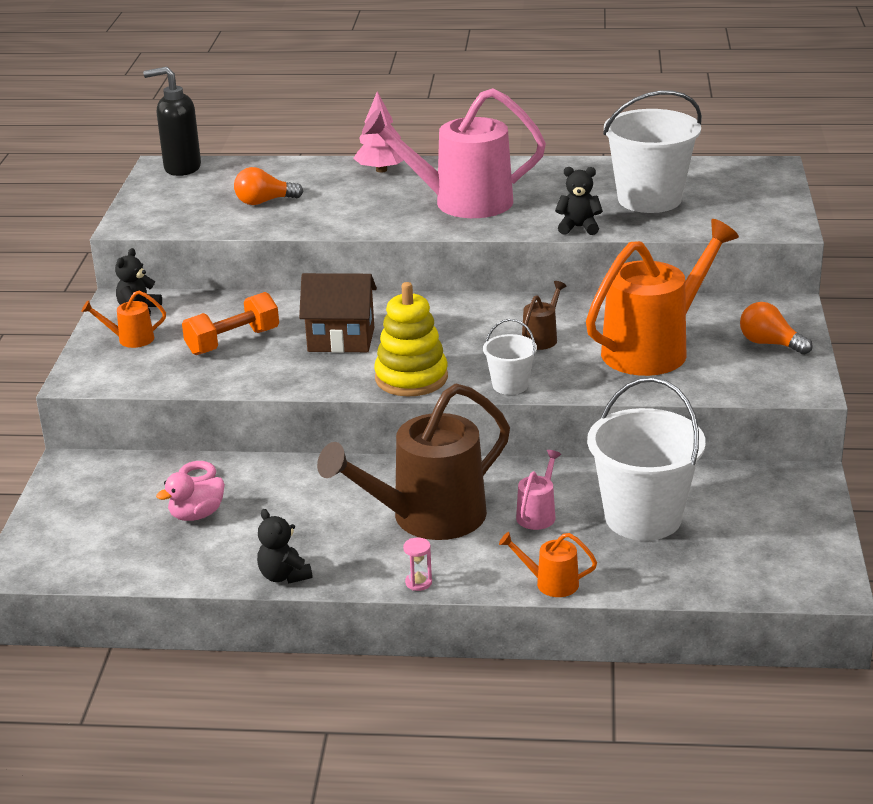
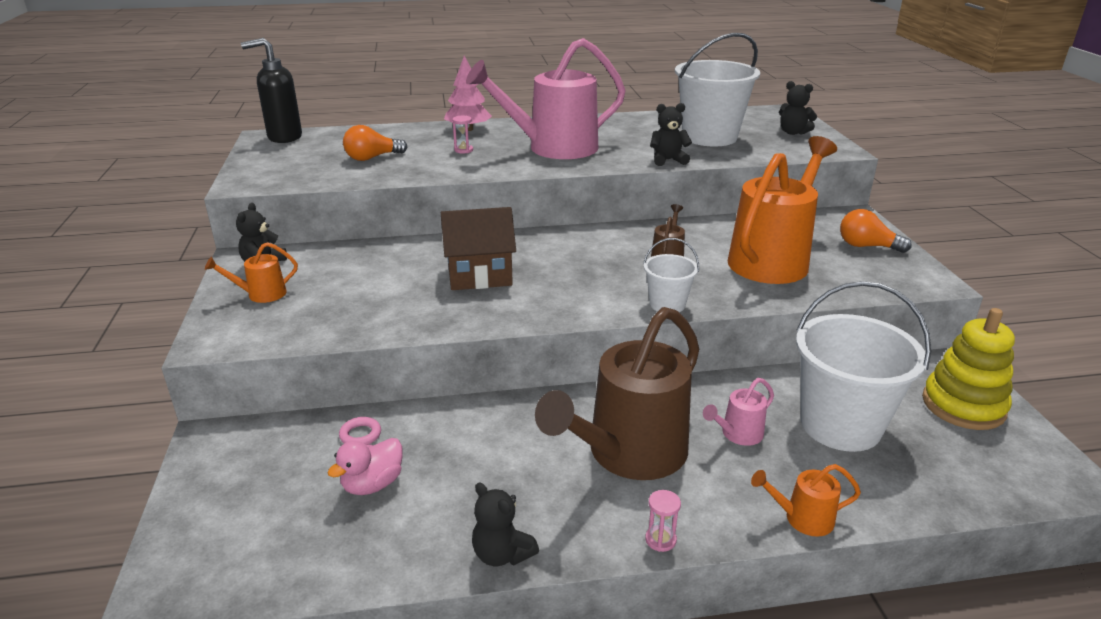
camera: 15 degrees left, 0 degrees up
(233, 342) = (371, 287): orange dumbbell -> none
(363, 198) = (463, 150): none -> pink hourglass
(411, 378) = (567, 307): yellow stacking toy -> yellow stacking toy (963, 405)
(538, 514) = (737, 434): pink watering can -> pink watering can turned 135 degrees counterclockwise
(754, 200) = (793, 132): none -> black teddy bear

